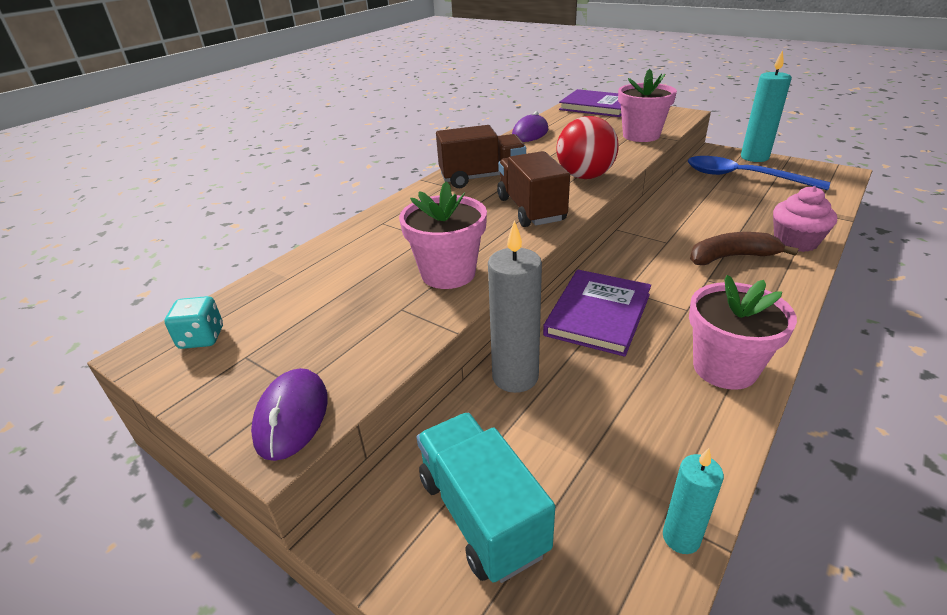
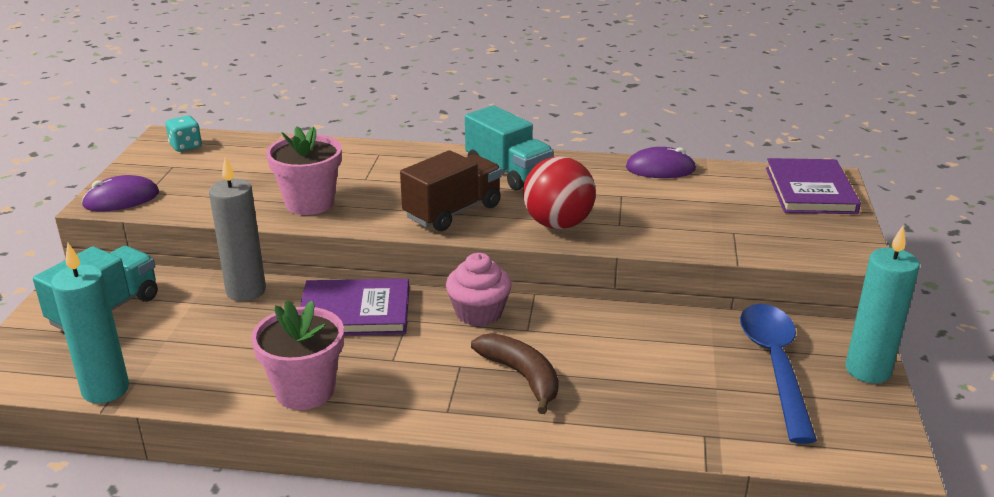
camera: 60 degrees right, 5 degrees down
(482, 178) = (508, 172): brown truck -> turquoise truck
(641, 135) = (726, 237): pink flower pot -> none
(681, 537) = (105, 389): turquoise candle -> turquoise candle, size x1.73
(795, 242) = (598, 421): pink cupcake -> pink cupcake (479, 313)

